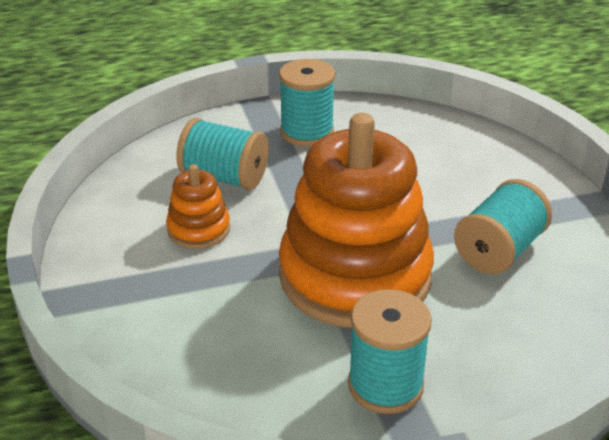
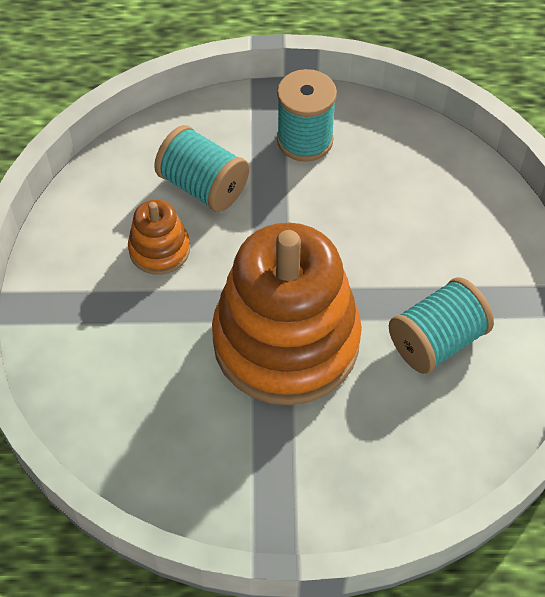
camera: 15 degrees right, 20 degrees up
(385, 385) = (269, 470): turquoise spool -> none

